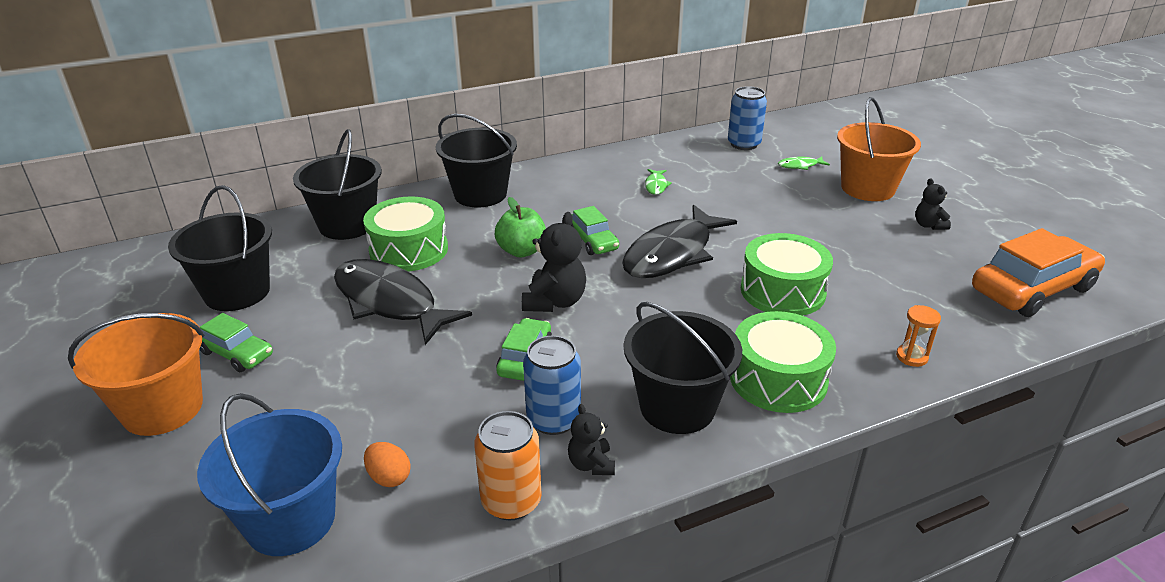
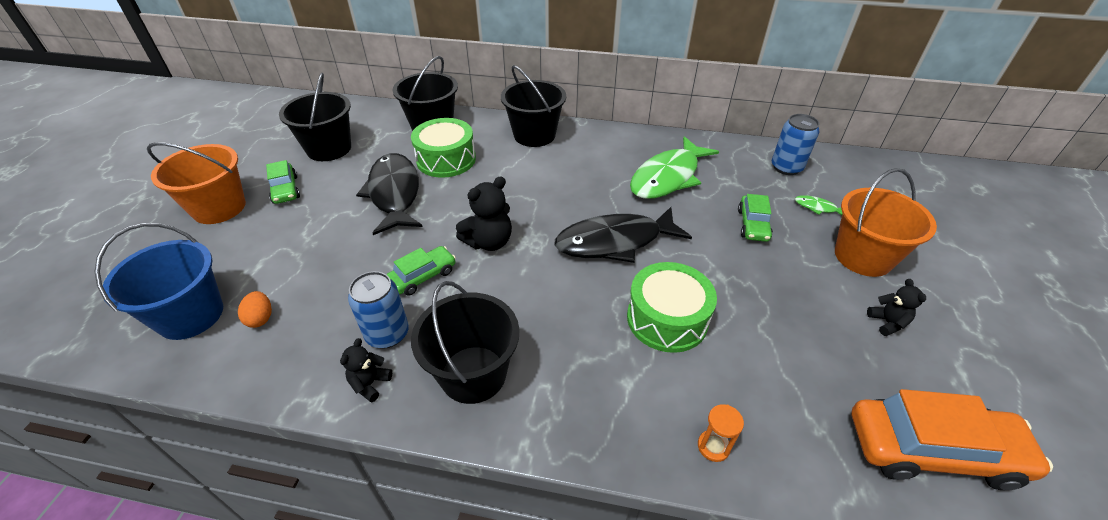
camera: 35 degrees right, 10 degrees up
(511, 501) = (298, 379): orange can -> none
(522, 251) = (512, 191): green apple -> none
(592, 241) = (568, 204): green car -> green car (753, 225)
(656, 185) = (668, 177): green fish -> green fish, size x2.49
(778, 379) = (572, 396): green drum -> none
(928, 225) = (887, 323): black teddy bear -> black teddy bear turned 150 degrees clockwise

